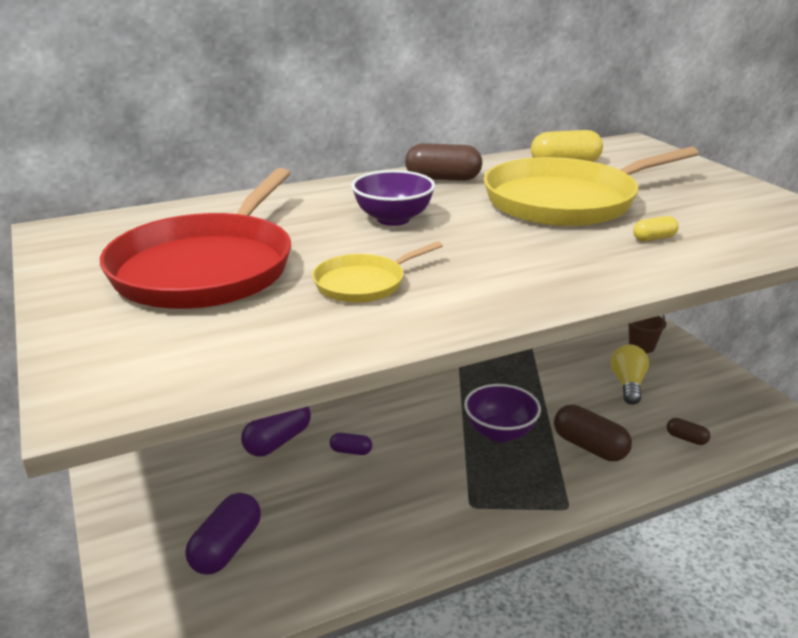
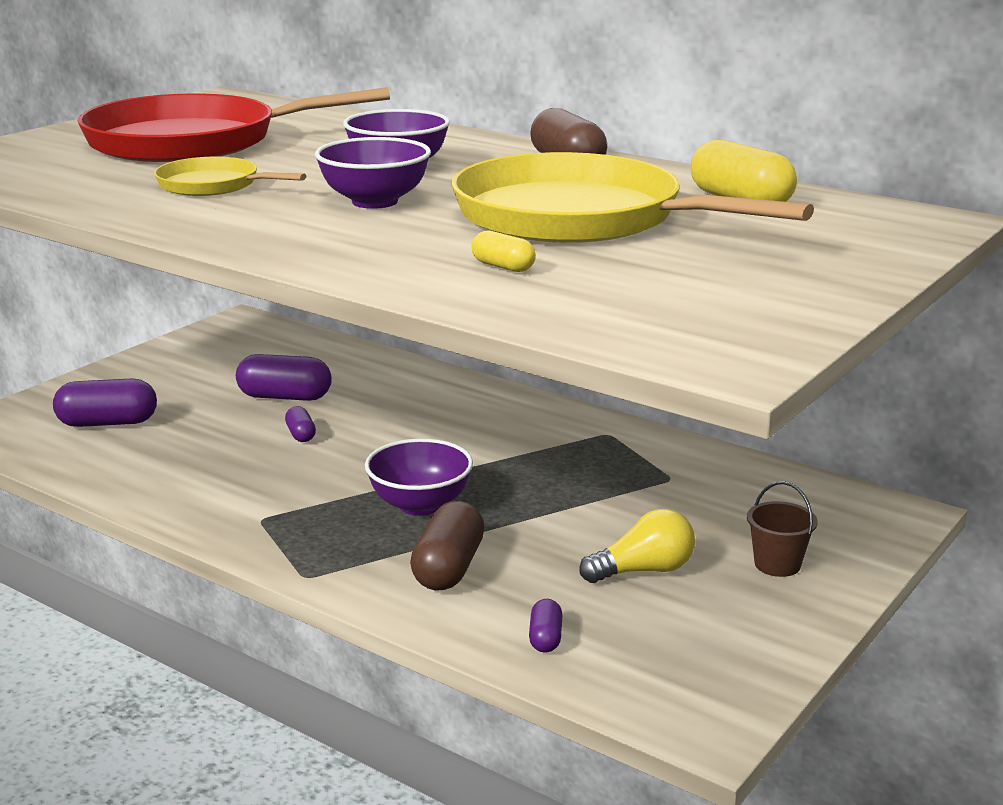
camera: 60 degrees right, 5 degrees down
(474, 242) = (375, 202): none -> purple bowl
(686, 438) = (545, 638): brown capsule -> purple capsule

